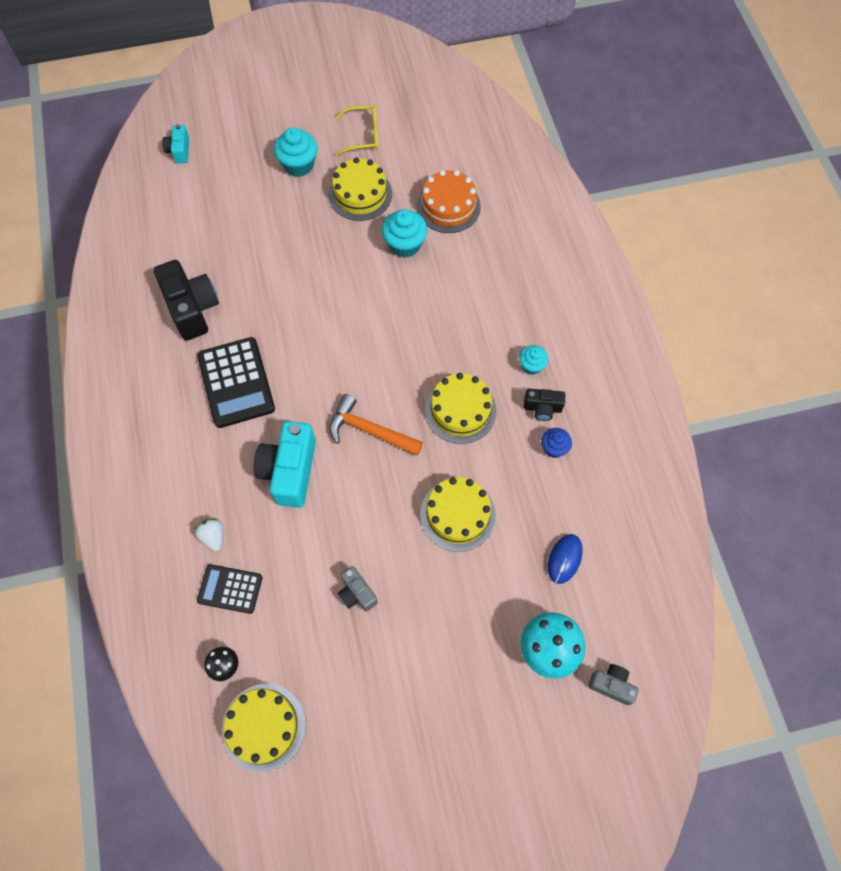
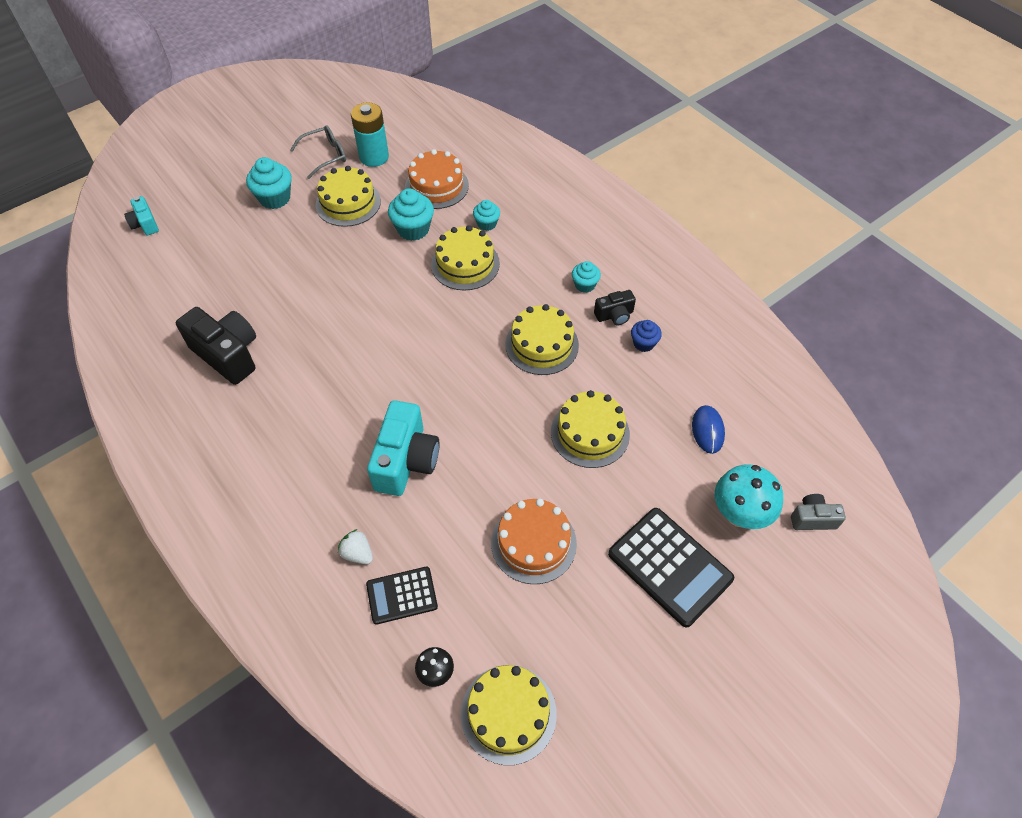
camera: 25 degrees left, 10 degrees down
(236, 382) = (308, 403): black calculator -> black calculator (670, 566)
(290, 471) = (406, 461): turquoise camera -> turquoise camera turned 150 degrees counterclockwise
(357, 593) = (533, 543): grey camera -> orange cake
(362, 135) = (325, 156): yellow glasses -> grey glasses
(370, 430) = (466, 394): orange hammer -> none
(406, 153) = (374, 157): none -> turquoise battery
(433, 300) = (465, 264): none -> yellow cake
(474, 265) = (487, 224): none -> turquoise cupcake

